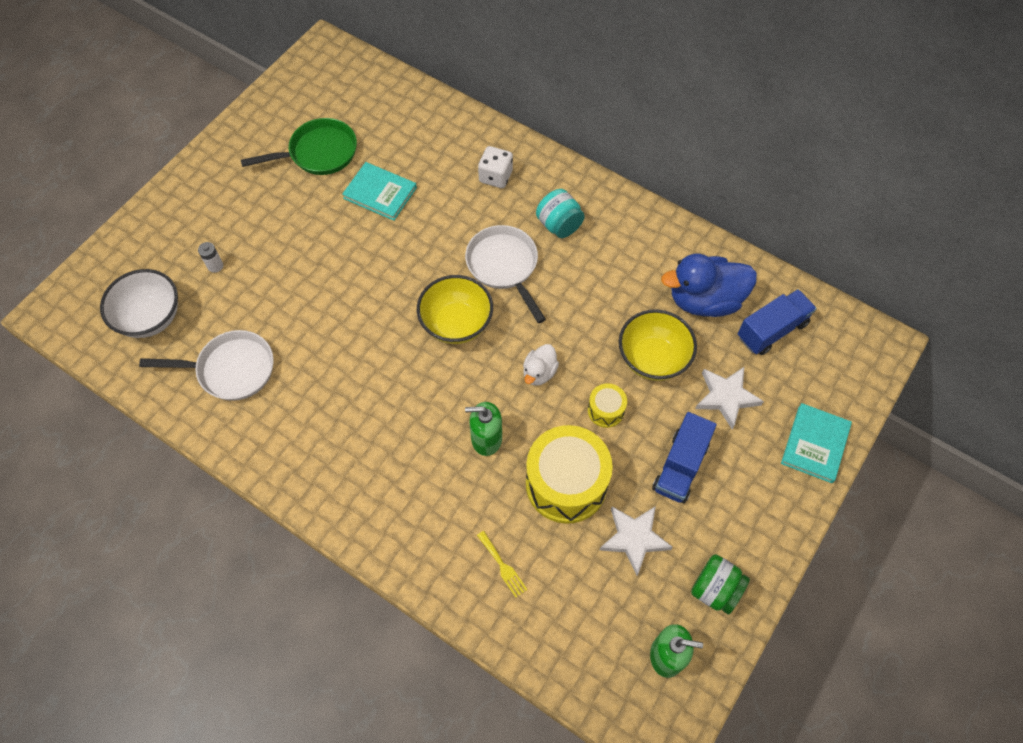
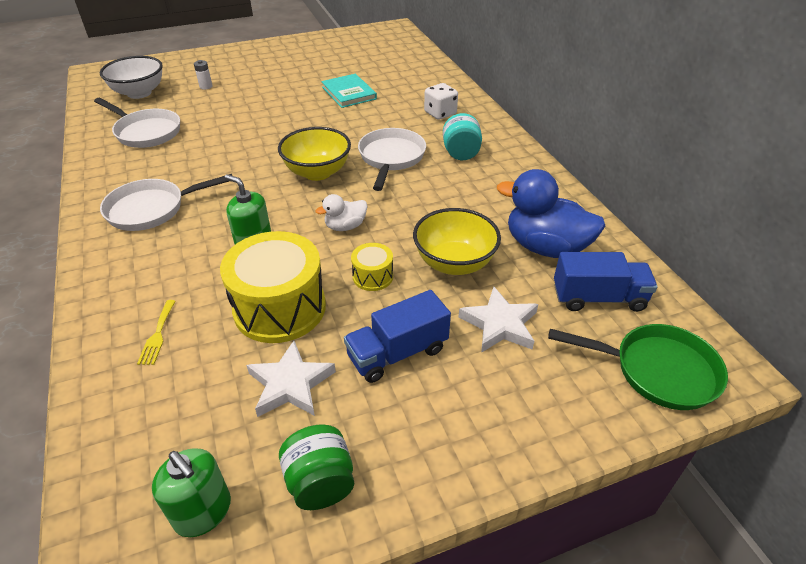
camera: 35 degrees right, 20 degrees down
(318, 153) = (333, 64): green pan -> green pan (657, 370)
(355, 457) = (152, 209): none -> white pan
(815, 444) = (566, 415): turquoise book -> none

